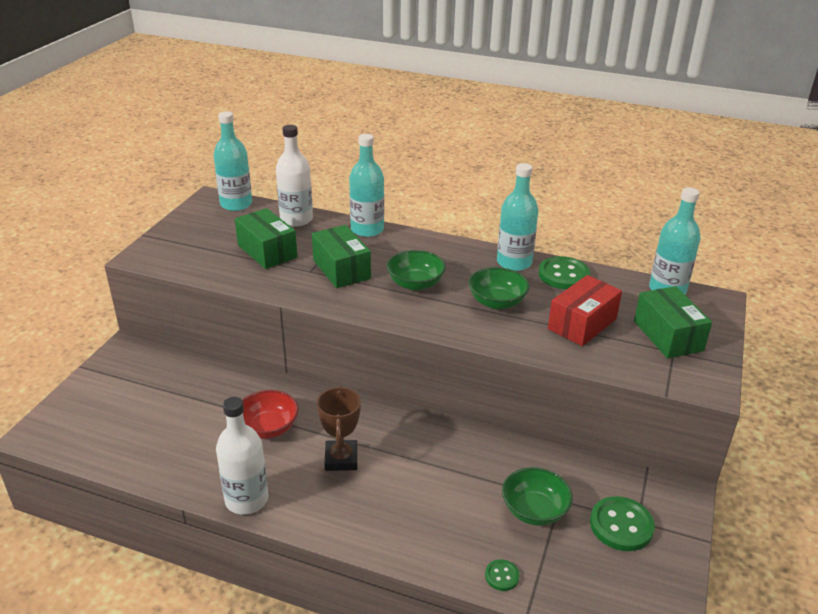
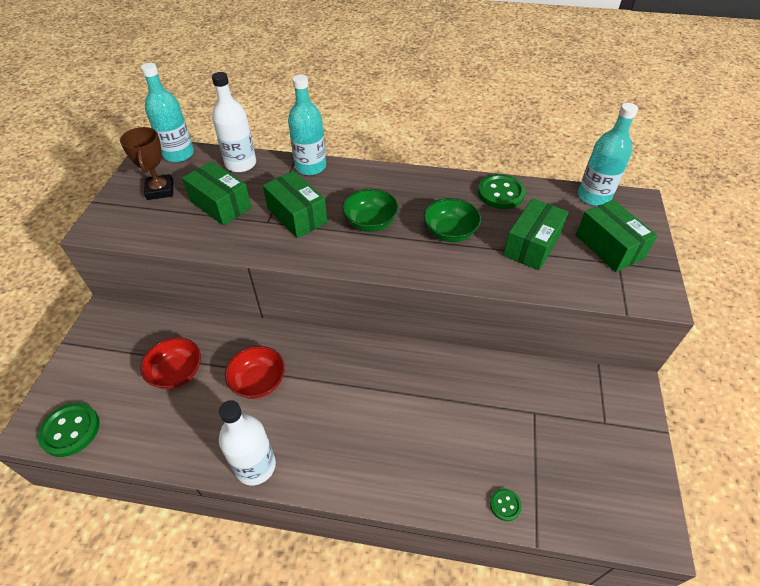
camera: 10 degrees left, 15 degrees up
(187, 408) = (177, 373): none -> red bowl
(341, 459) = (333, 404): brown trophy -> brown trophy (160, 190)
(514, 263) = (453, 186): turquoise bottle -> none
(534, 510) = (516, 428): green bowl -> none
(582, 324) = (532, 245): red box -> green box
(621, 525) = (592, 430): green button -> green button (70, 430)

